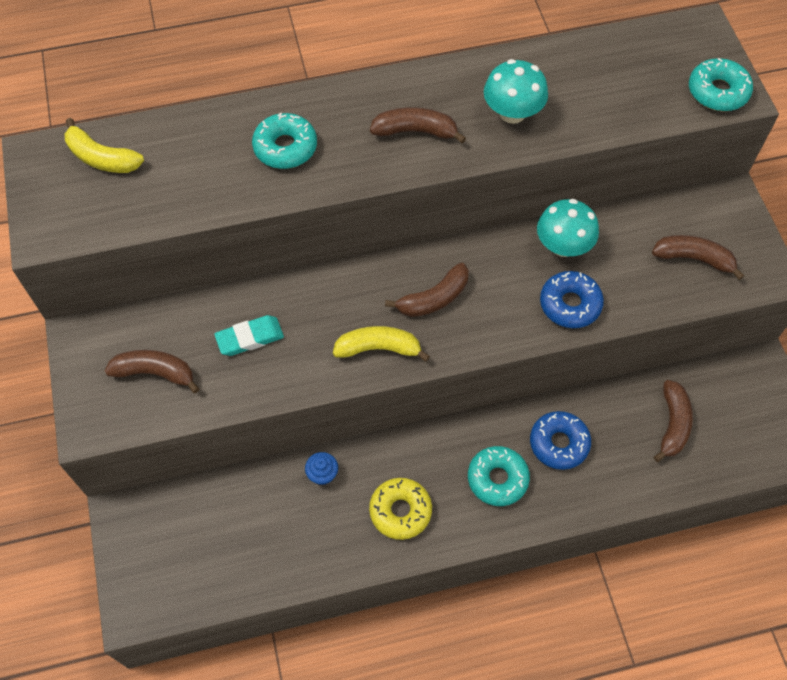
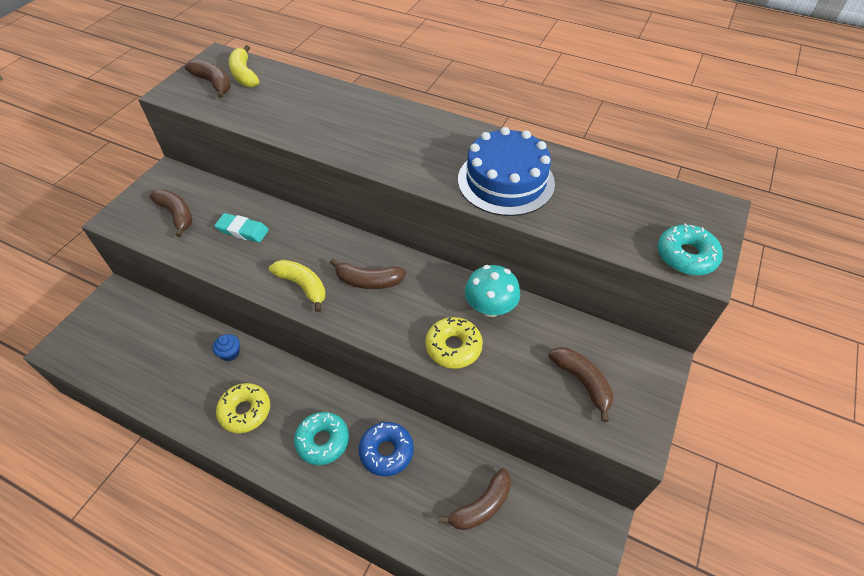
camera: 40 degrees right, 10 degrees down
(285, 147) = (341, 121): turquoise donut -> none
(415, 131) = (428, 156): brown banana -> brown banana (213, 83)
(512, 113) = (506, 181): turquoise mushroom -> blue cake
(570, 304) = (453, 347): blue donut -> yellow donut

